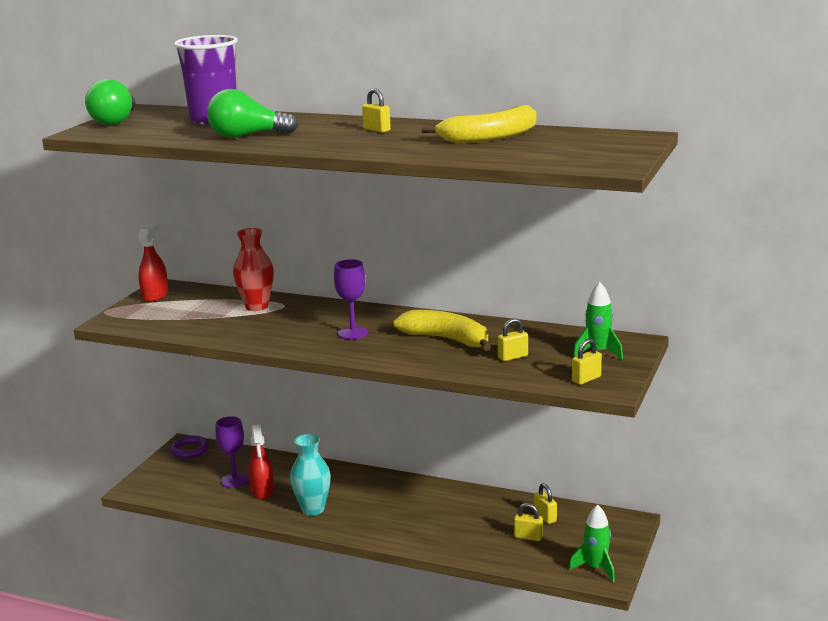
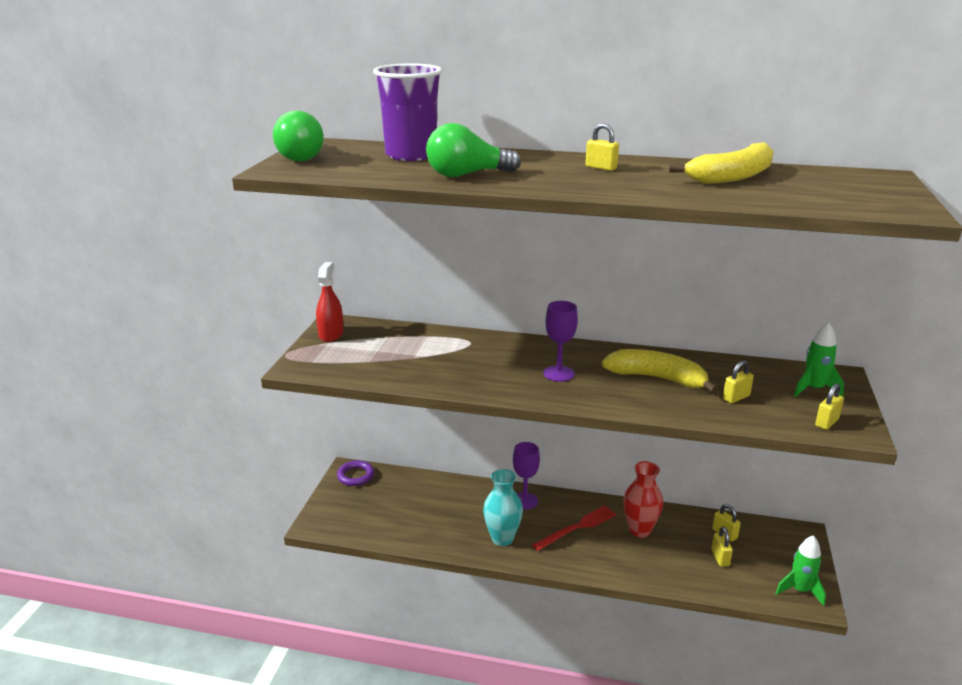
camera: 10 degrees left, 5 degrees up
(234, 480) = (412, 509): purple goblet -> purple goblet (525, 501)
(256, 306) = (443, 344): red vase -> red vase (639, 530)
(262, 490) = (444, 519): red spray bottle -> none
(393, 504) = (577, 527): none -> red fork
(528, 537) = (720, 558): yellow padlock -> yellow padlock turned 75 degrees clockwise

